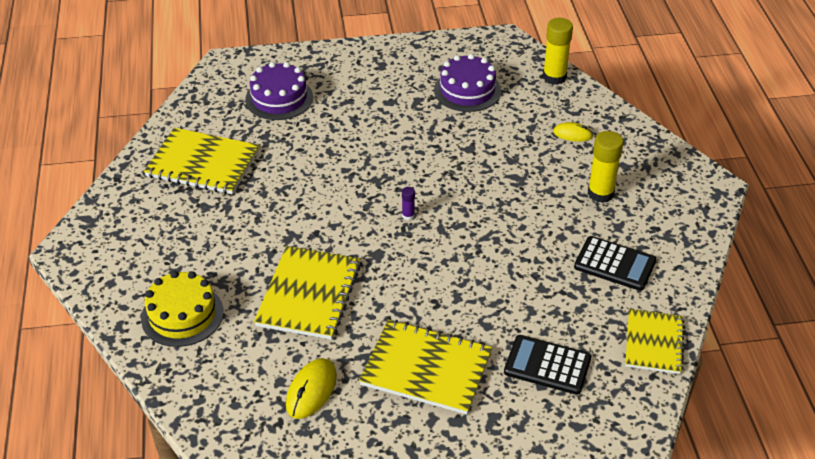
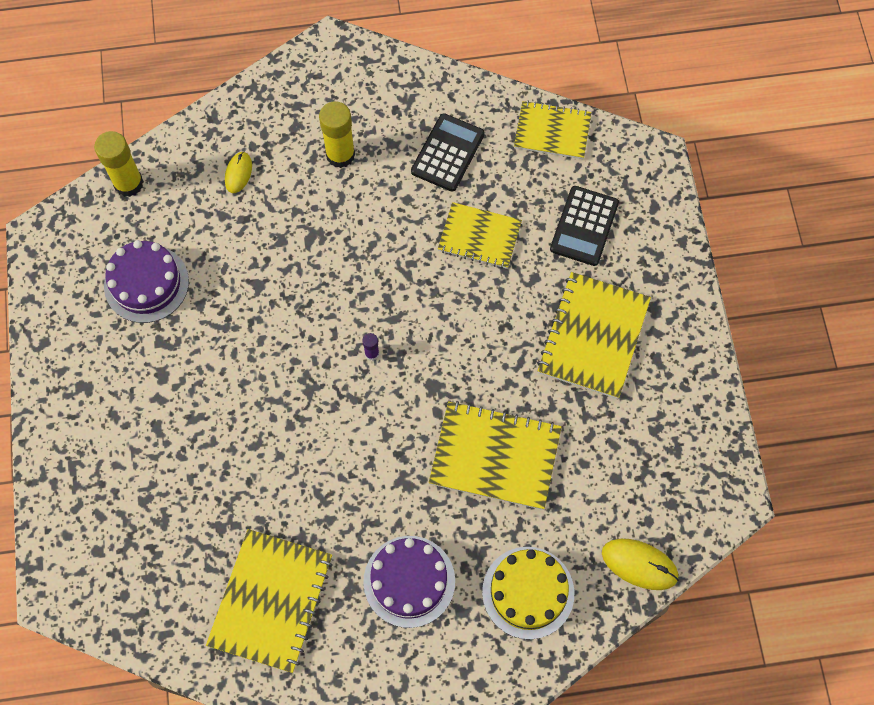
camera: 90 degrees left, 25 degrees up
(279, 98) = (143, 515): purple cake -> purple cake (409, 581)
(311, 390) = (626, 446): yellow mouse -> yellow mouse (639, 564)
(527, 286) = (479, 237): none -> yellow notebook

